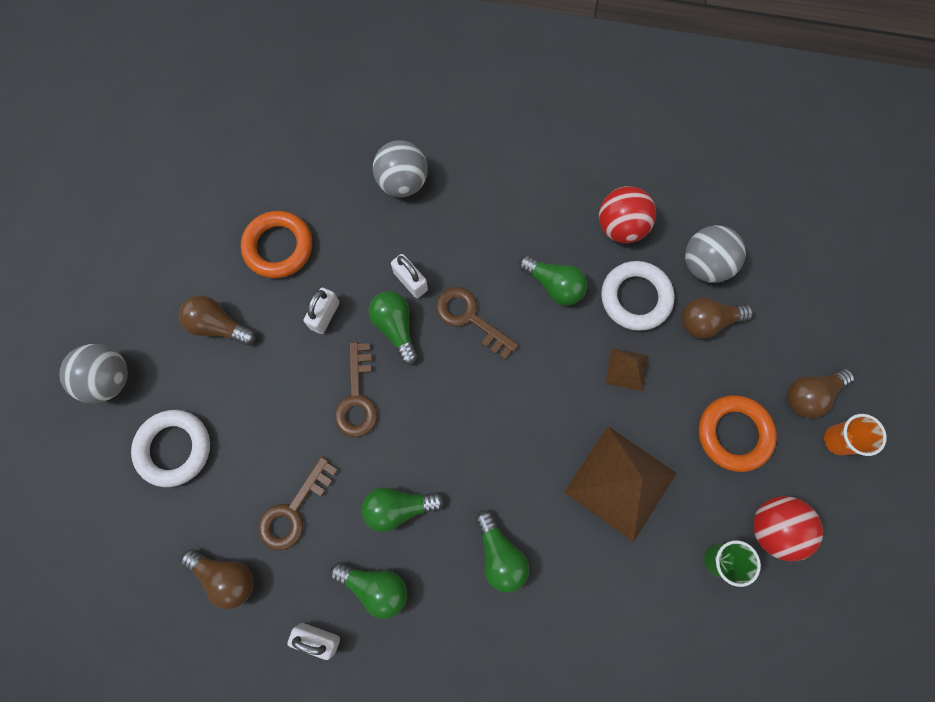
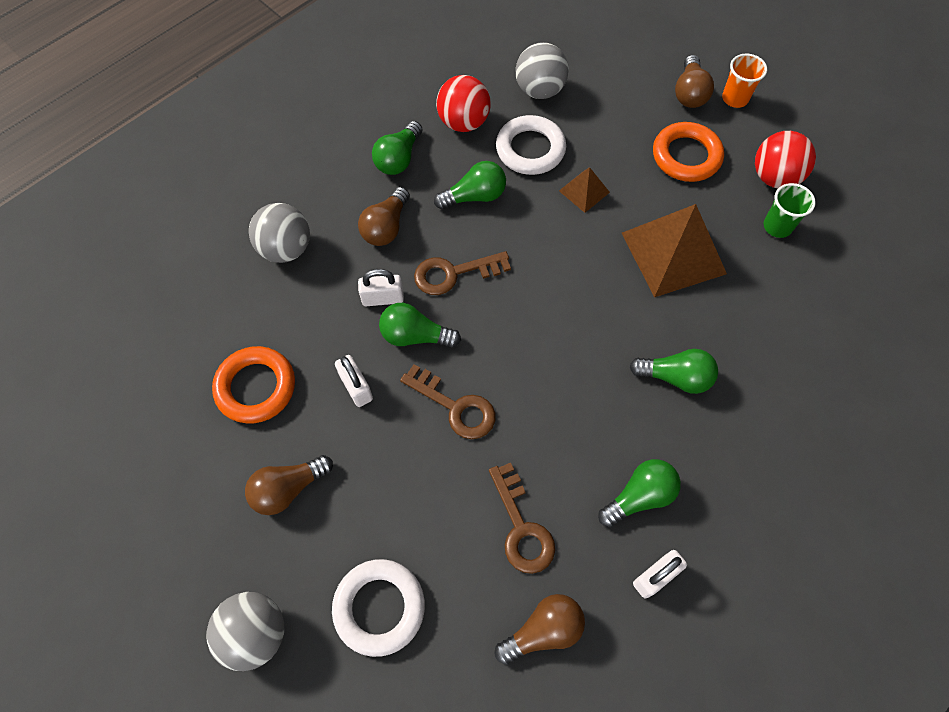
camera: 55 degrees left, 10 degrees down
(398, 507) = (581, 433): green light bulb -> green light bulb (399, 158)
(707, 321) = (586, 117): brown light bulb -> brown light bulb (386, 227)

